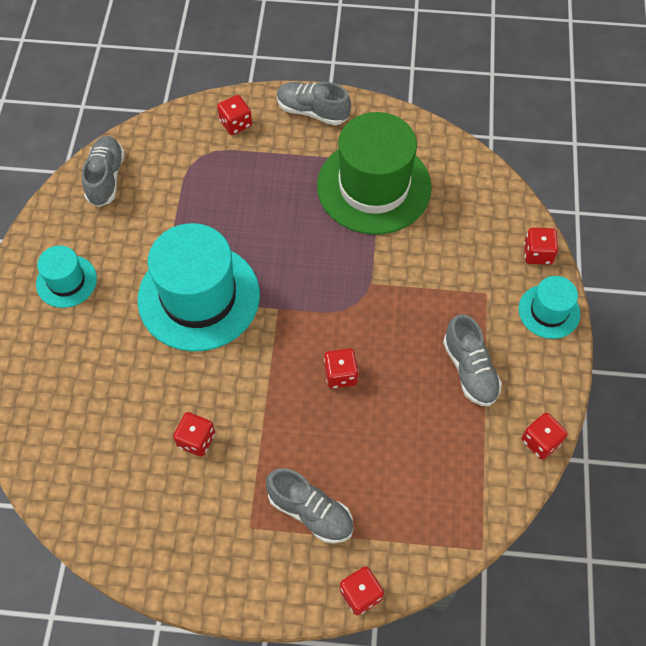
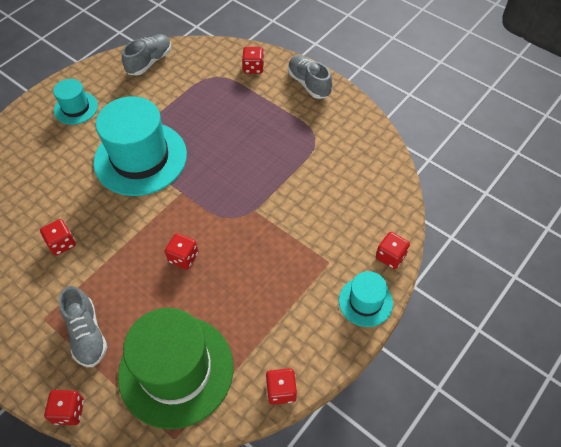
camera: 35 degrees right, 5 degrees down
(374, 186) = (309, 150): green hat -> green hat (176, 370)
(470, 370) = (273, 307): grey shoe -> none

